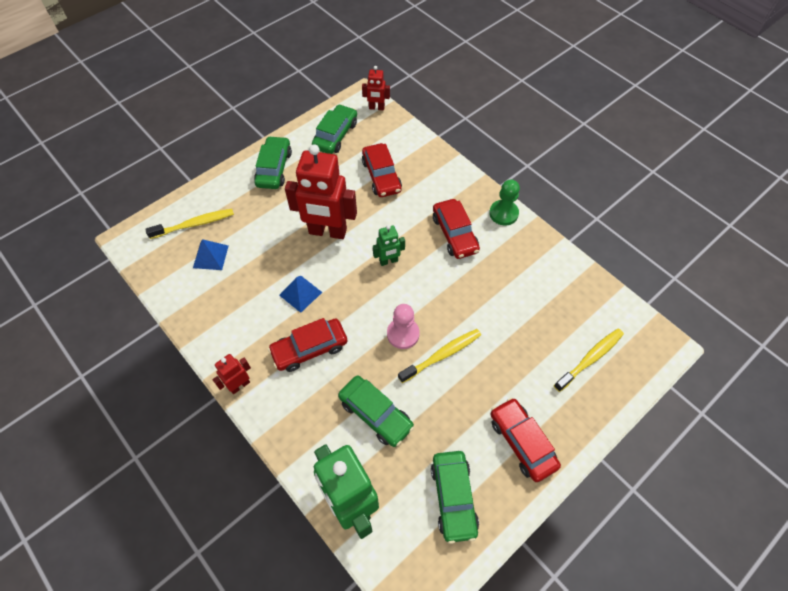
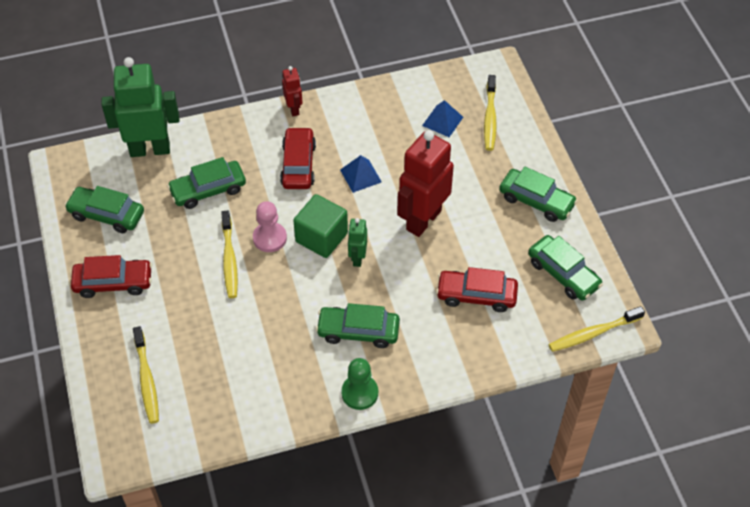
camera: 115 degrees right, 5 degrees down
(376, 108) = (593, 333): red robot -> yellow toothbrush
(381, 295) = (321, 237): none -> green cube
(454, 234) = (358, 331): red car -> green car

